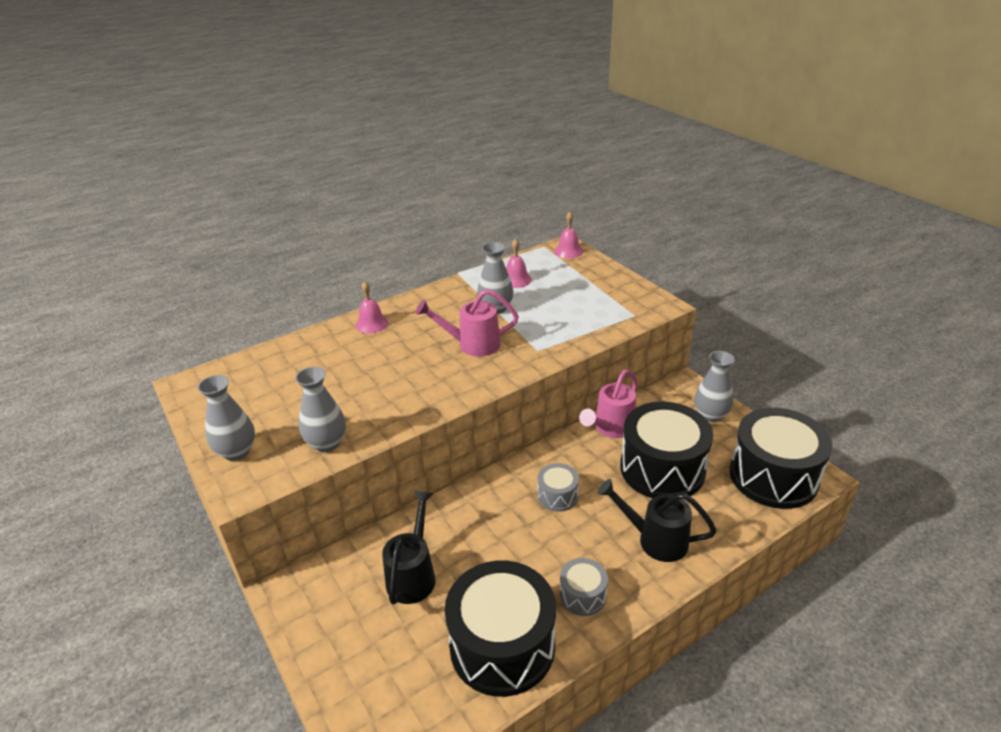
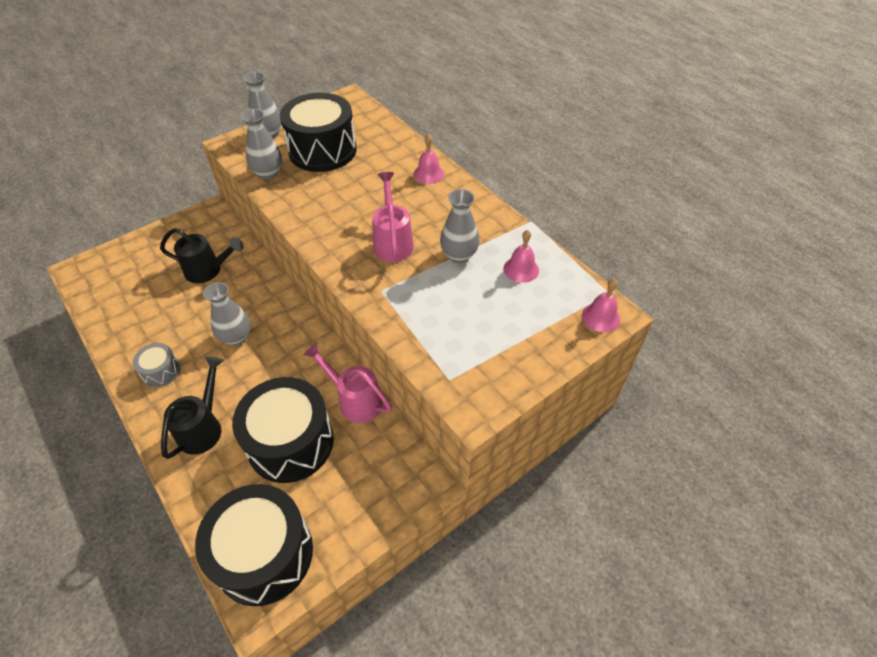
camera: 85 degrees right, 15 degrees up
(502, 645) = (134, 323): black drum -> black drum (322, 150)
(557, 496) = (269, 355): grey drum -> none
(710, 415) = (371, 503): grey vase -> grey vase (236, 337)

